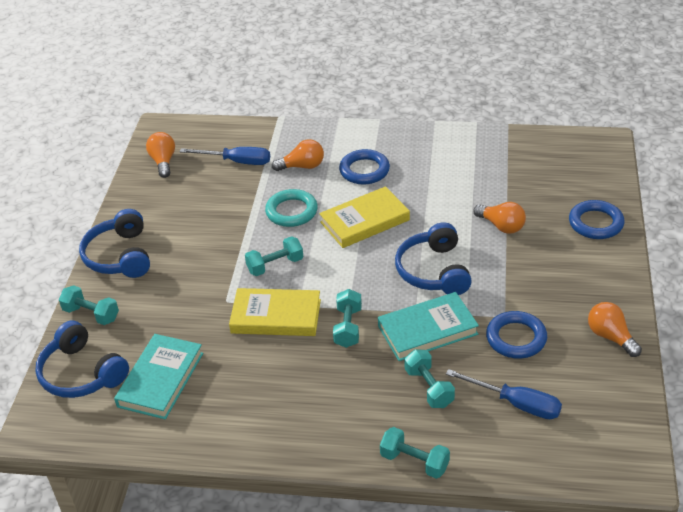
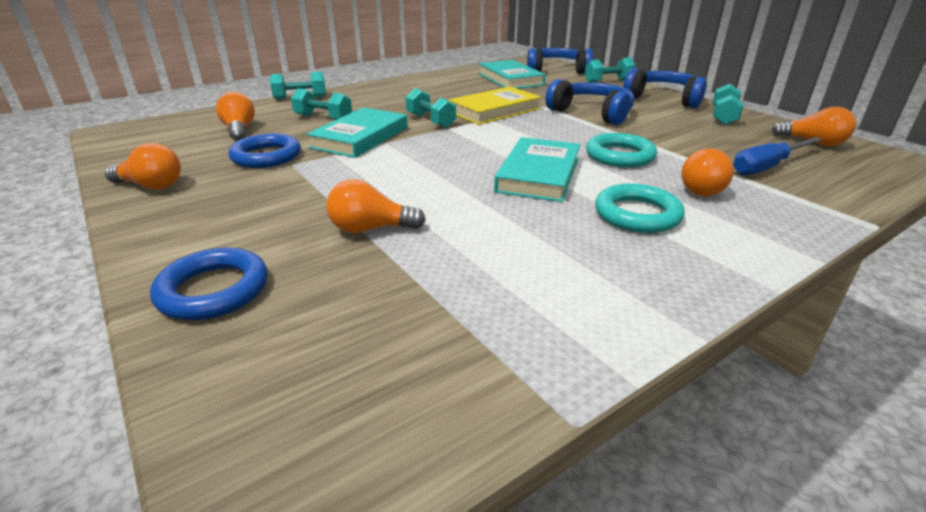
camera: 135 degrees right, 10 degrees down
(275, 265) = (552, 127): turquoise dumbbell -> turquoise dumbbell (723, 117)
(364, 170) = (637, 214): blue ring -> turquoise ring
(365, 221) = (538, 174): yellow book -> turquoise book
(434, 271) = (404, 167): blue headphones -> blue headphones (592, 113)
(516, 404) = (239, 130): blue screwdriver -> orange light bulb

